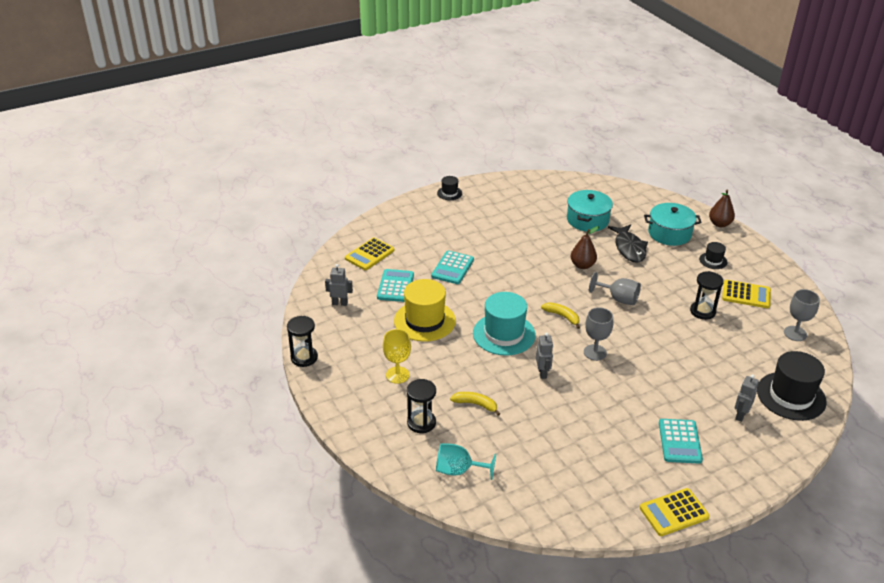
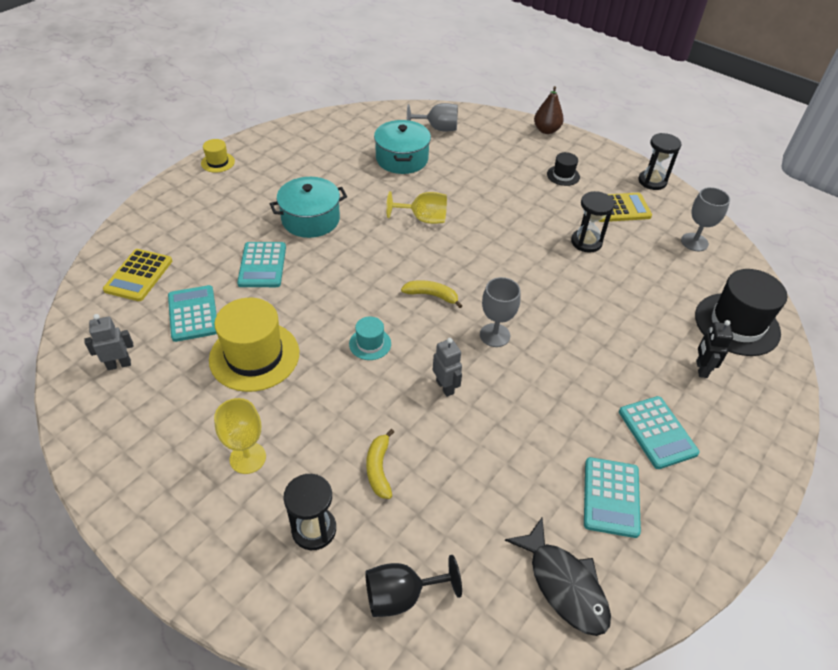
camera: 25 degrees left, 10 degrees up
(304, 358) = (90, 476): black hourglass -> black hourglass (652, 181)
(449, 193) = (218, 162): black hat -> yellow hat
(458, 470) = (402, 595): turquoise goblet -> black goblet
(475, 404) = (379, 469): yellow banana -> yellow banana turned 90 degrees counterclockwise
(504, 334) = (370, 344): turquoise hat -> turquoise hat, size x0.48
(582, 265) = (423, 219): brown pear -> yellow goblet
(618, 299) = (486, 252): grey goblet -> grey goblet (437, 128)
(622, 466) = (611, 497): none -> turquoise calculator
(629, 248) = (466, 183): black fish -> black fish (564, 584)
(669, 233) = (500, 154): turquoise pot -> turquoise pot (310, 219)
(674, 512) = (709, 548): yellow calculator -> none
(740, 415) = (701, 369): grey robot -> black robot

